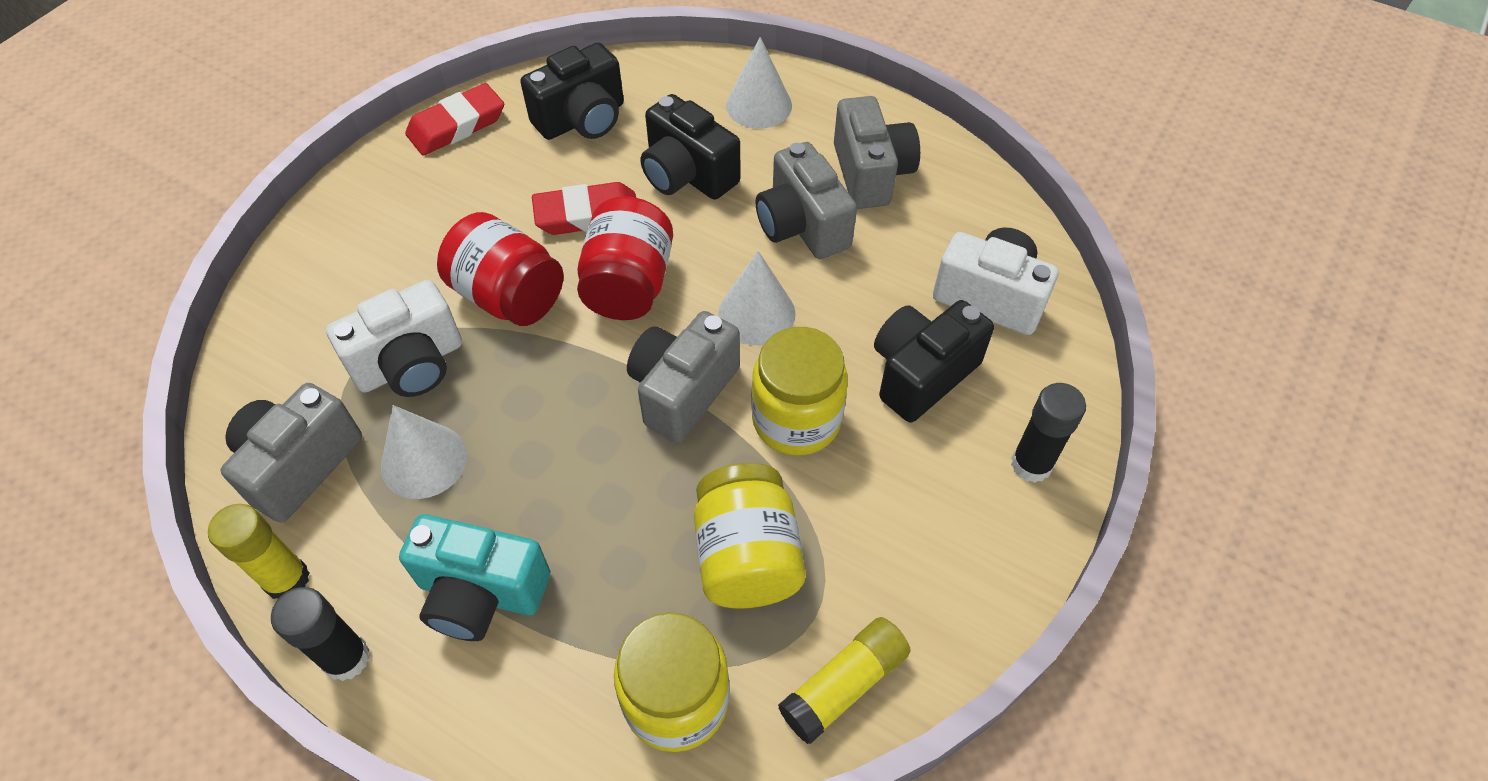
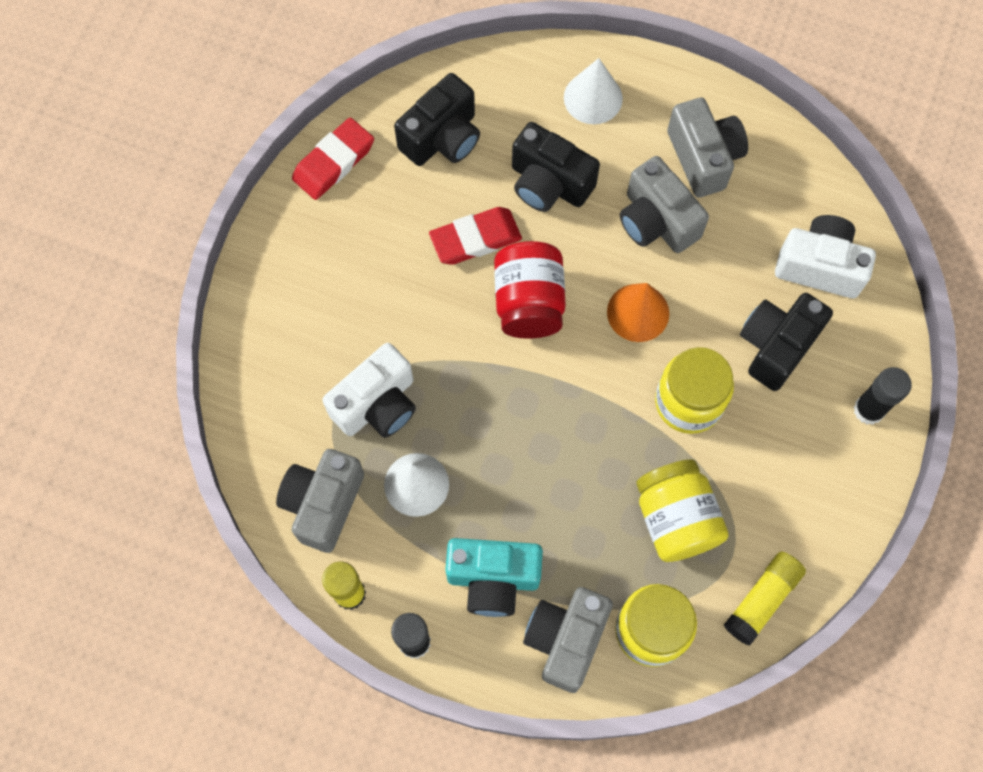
camera: 10 degrees left, 15 degrees up
(509, 296) = (435, 329): red jar -> none
(683, 391) = (596, 392): grey camera -> grey camera (566, 640)
(756, 313) = (638, 312): white cone -> orange cone

